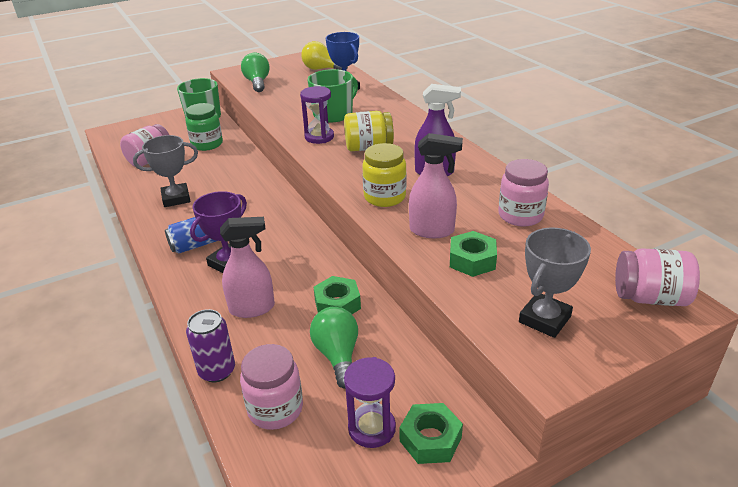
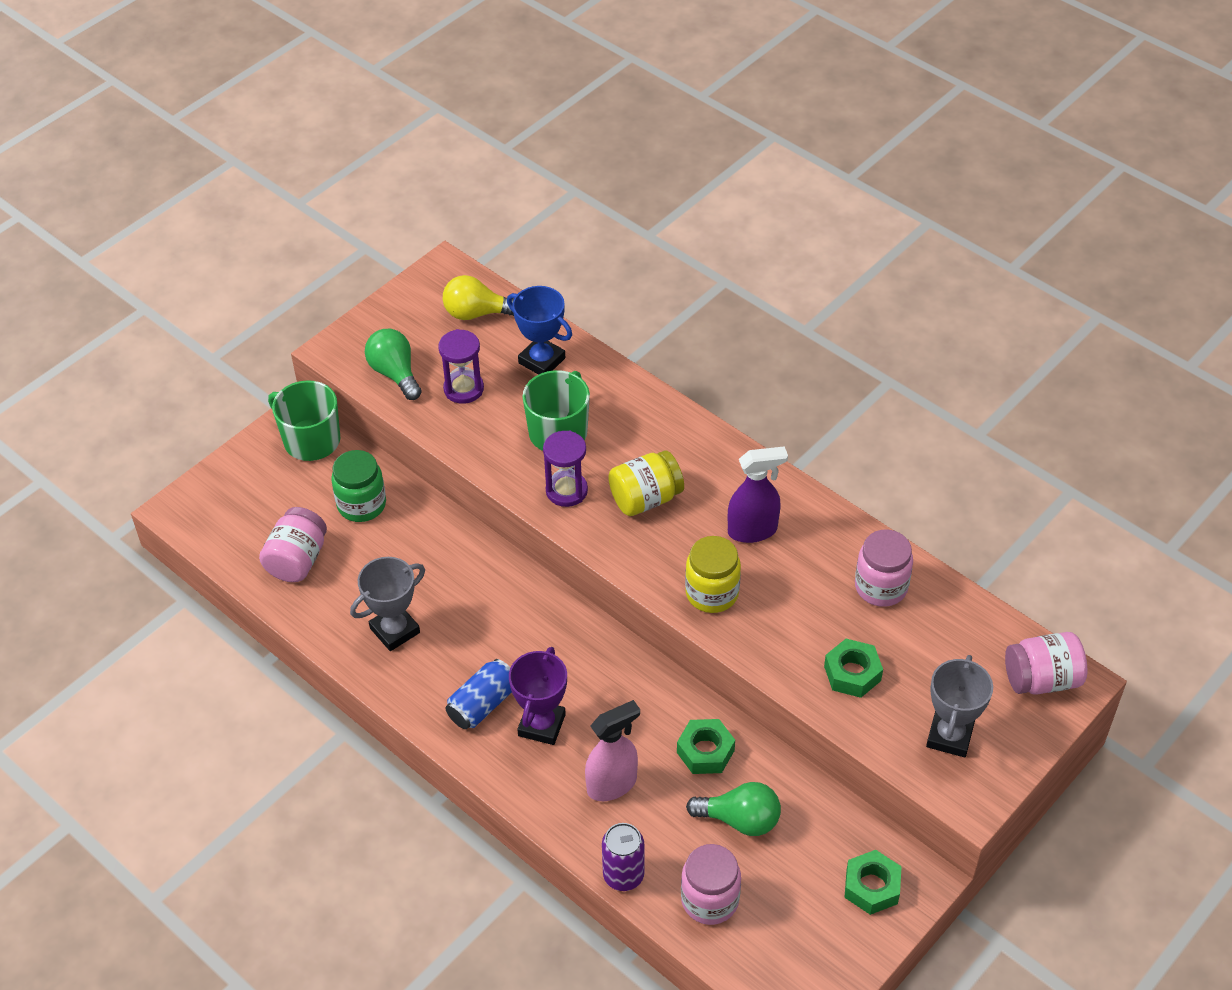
camera: 20 degrees left, 15 degrees up
(337, 356) = (740, 820): green light bulb -> green light bulb turned 135 degrees clockwise
(372, 428) = (813, 892): purple hourglass -> purple hourglass (463, 389)
(432, 231) = (792, 638): pink spray bottle -> none

